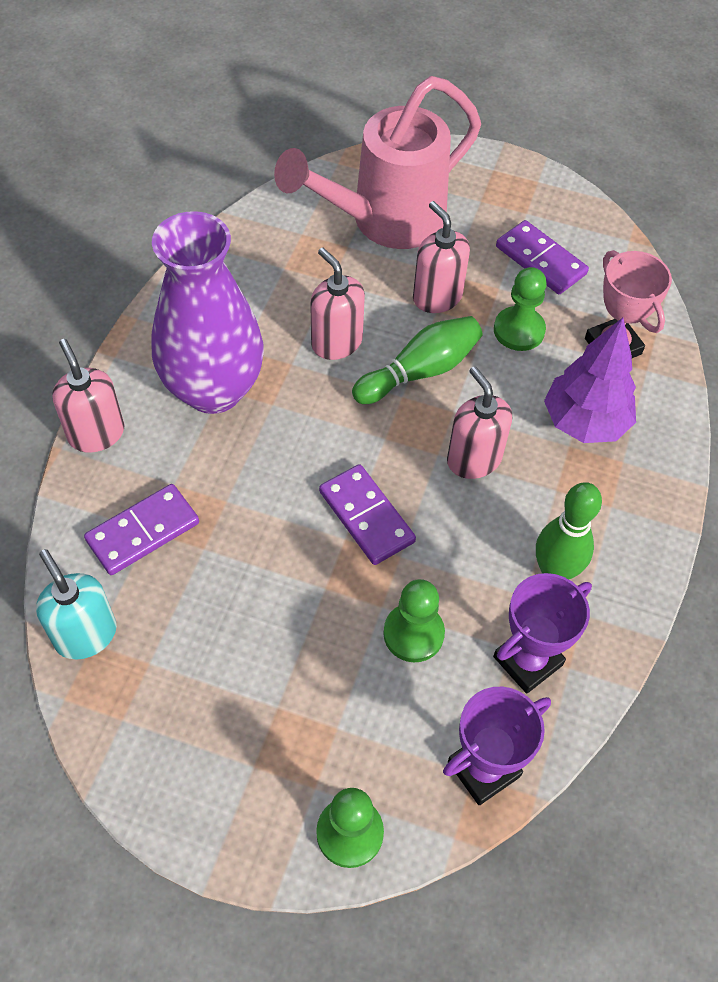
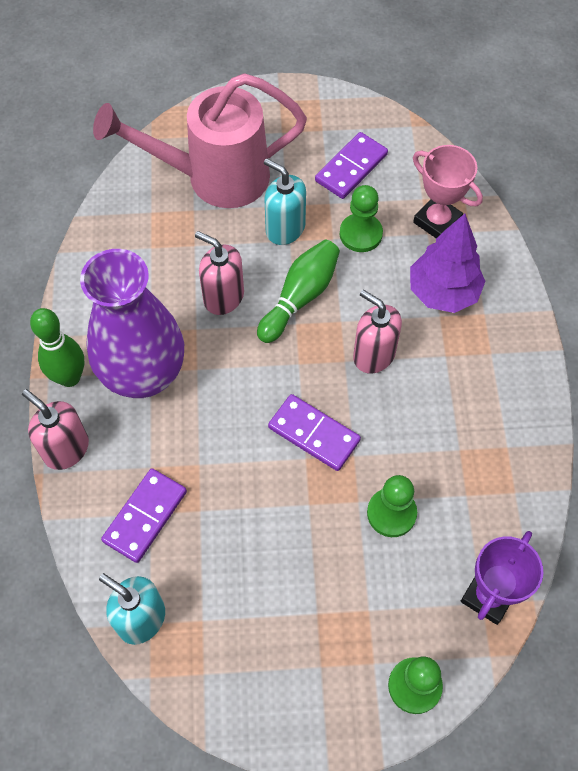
camera: 20 degrees left, 5 degrees up
(385, 222) = (214, 178): pink watering can -> pink watering can turned 45 degrees clockwise
(437, 297) = (285, 229): pink soap dispenser -> turquoise soap dispenser
(527, 661) = (483, 499): purple trophy -> none
(540, 260) = (351, 168): purple domino -> purple domino turned 75 degrees counterclockwise
(554, 571) = (472, 422): green bowling pin -> green bowling pin (69, 377)

